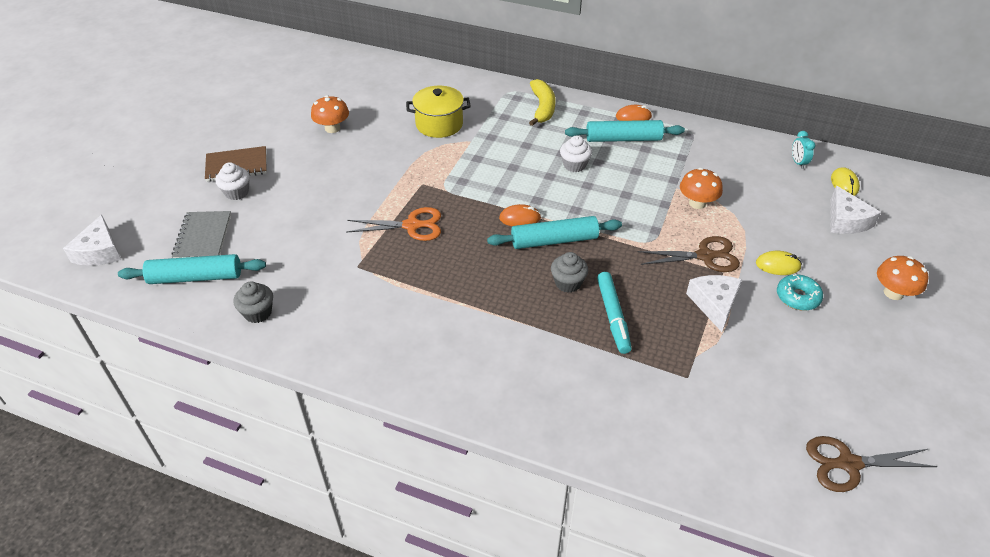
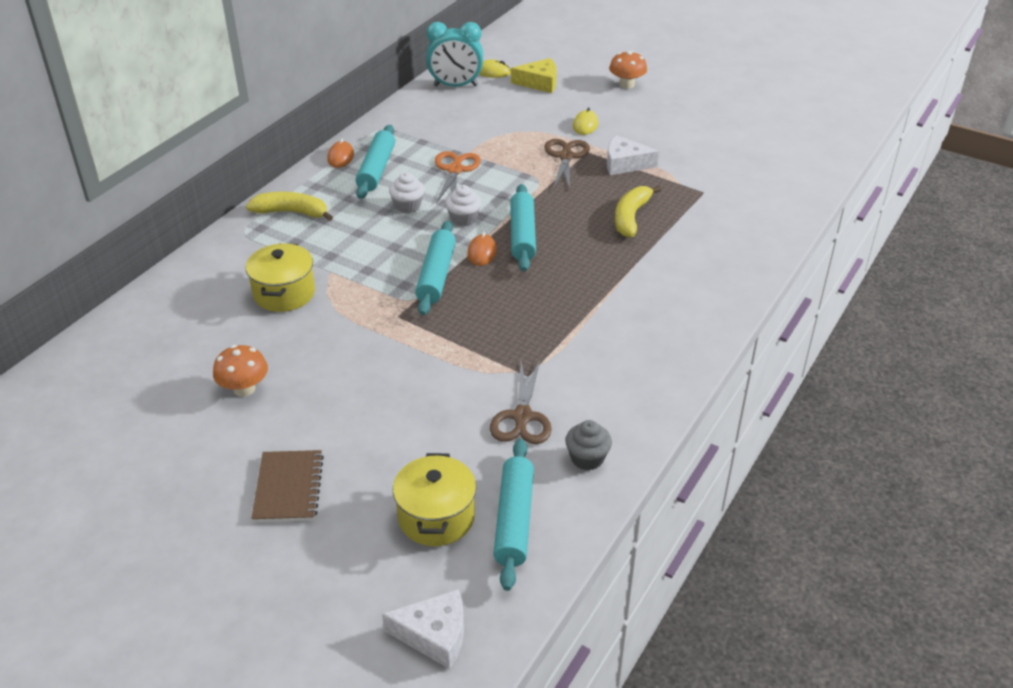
camera: 80 degrees left, 5 degrees down
(203, 237) = (436, 517): grey notebook -> yellow pot
(237, 192) = (351, 486): white cupcake -> white cupcake (463, 219)
(412, 225) = (470, 329): orange scissors -> orange scissors (455, 170)
(480, 196) = (436, 275): none -> turquoise rolling pin
(568, 283) = (584, 235): grey cupcake -> none
(613, 316) = (631, 217): turquoise marker -> yellow banana
(697, 203) = (493, 147): orange mushroom -> none
(797, 297) = (624, 125): turquoise donut -> none
(798, 163) = (455, 86): turquoise clock -> turquoise clock, size x2.15
(846, 220) = (539, 83): white cheese -> yellow cheese
(848, 464) = (786, 143): brown scissors -> brown scissors (522, 417)

